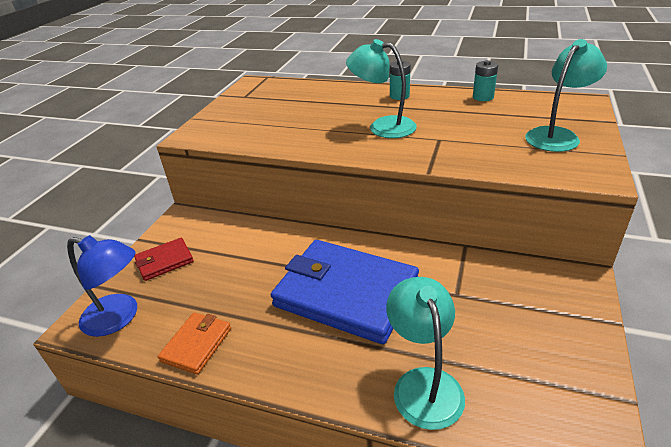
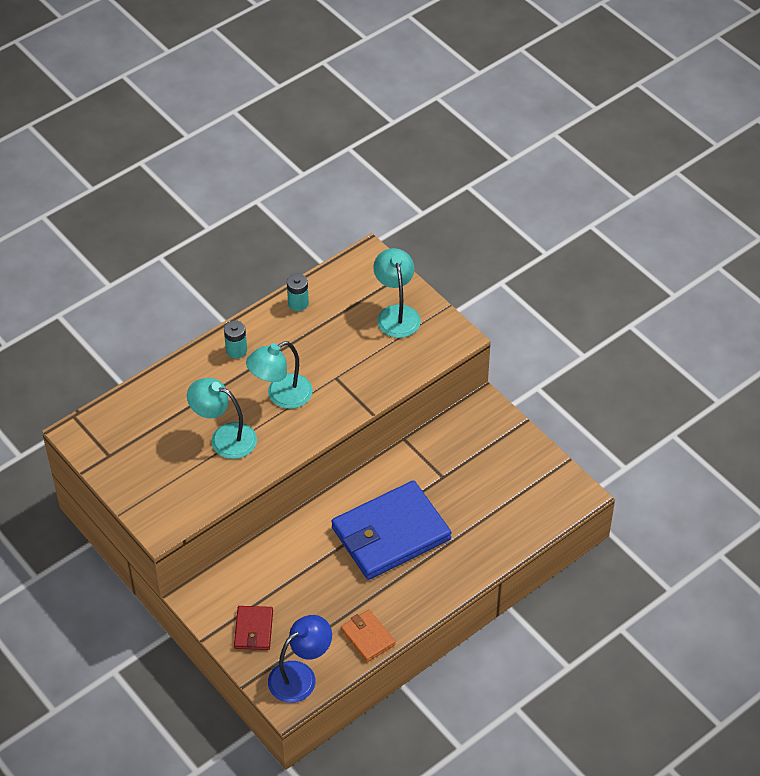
camera: 60 degrees left, 15 degrees up
(424, 383) = (491, 537): turquoise lamp -> turquoise lamp (224, 437)

